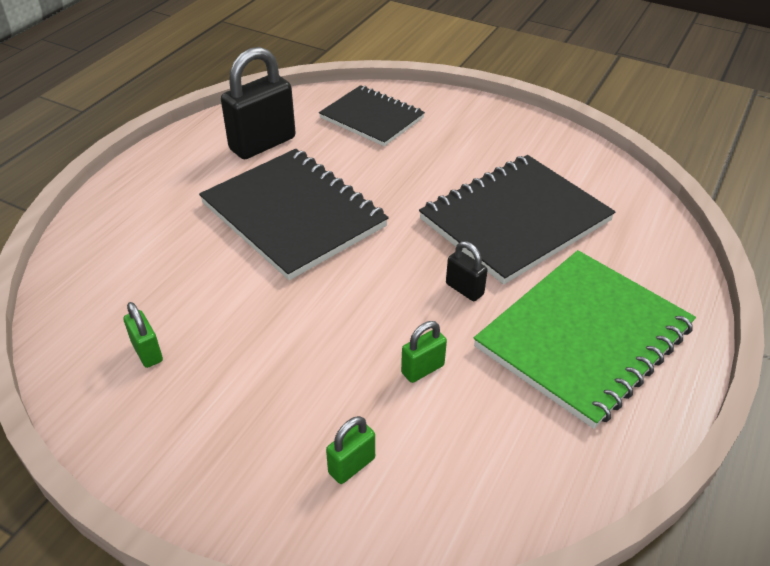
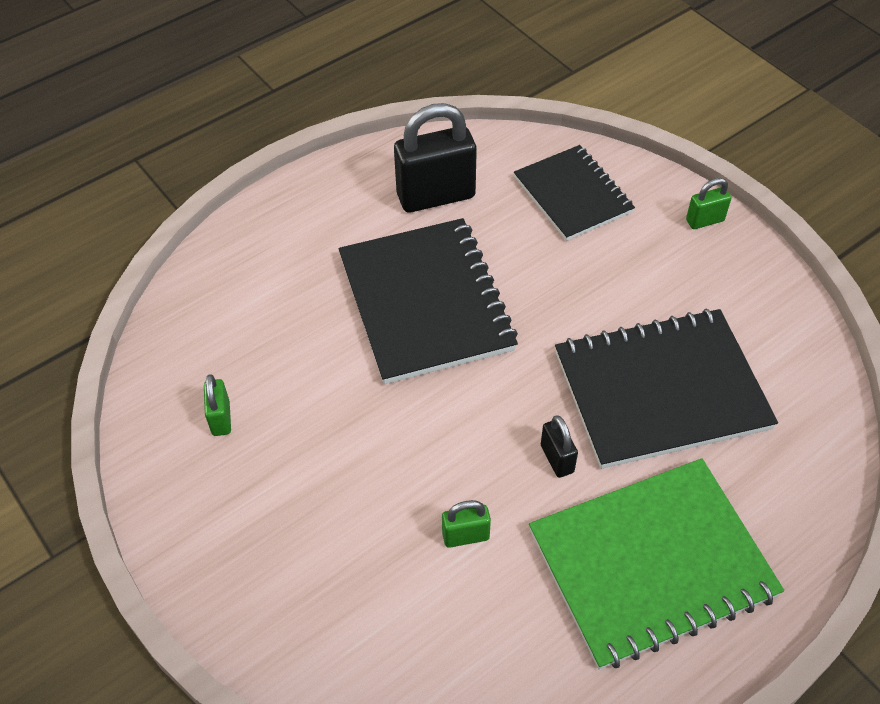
camera: 25 degrees right, 10 degrees up
(351, 465) = (349, 611): green padlock -> green padlock (704, 220)

